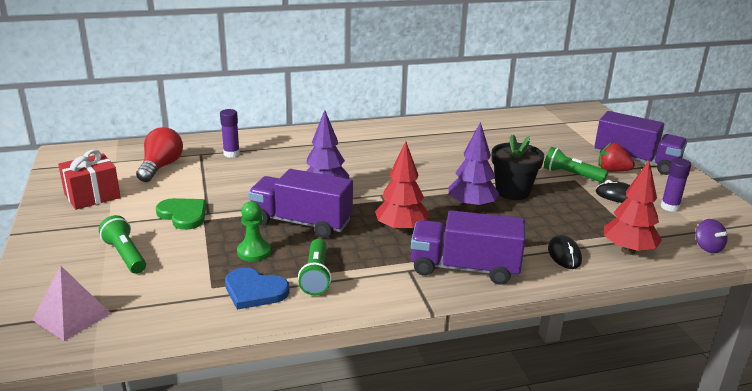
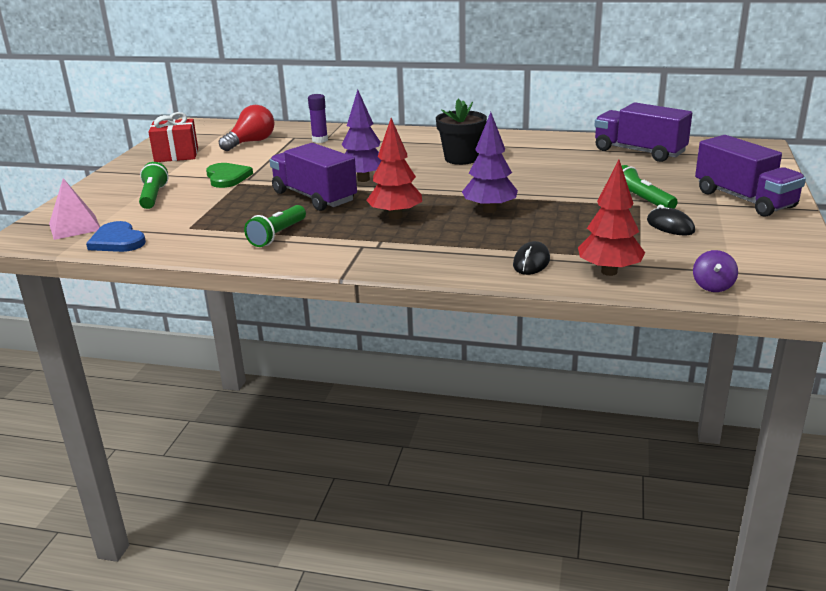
camera: 30 degrees right, 0 degrees up
(254, 252) = (249, 210): green pawn -> none
(254, 291) = (217, 236): blue heart -> blue heart (117, 241)
(464, 268) = (414, 254): purple truck -> purple truck (639, 152)
(512, 192) = (551, 205): black flower pot -> black flower pot (461, 159)
(612, 171) = (699, 204): red strawberry -> none
(669, 207) = (722, 245): purple glue stick -> none

